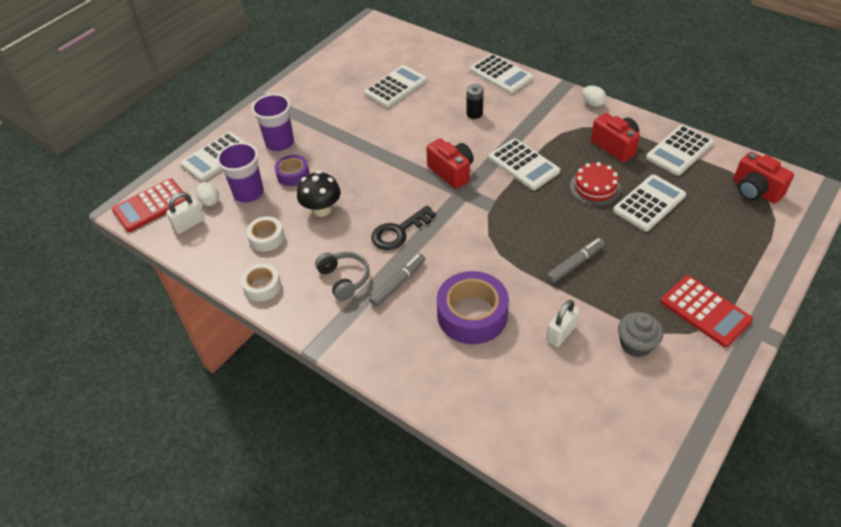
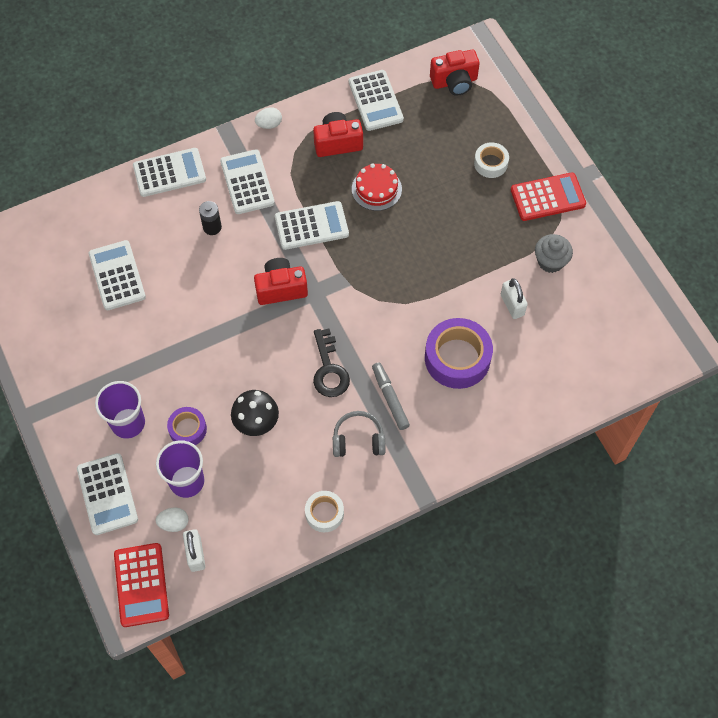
camera: 65 degrees left, 15 degrees up
(266, 238) = (263, 487): white tape -> white tape (490, 163)
(575, 264) = (450, 255): grey marker -> none
(649, 203) = (420, 162): white calculator -> white calculator (247, 182)

